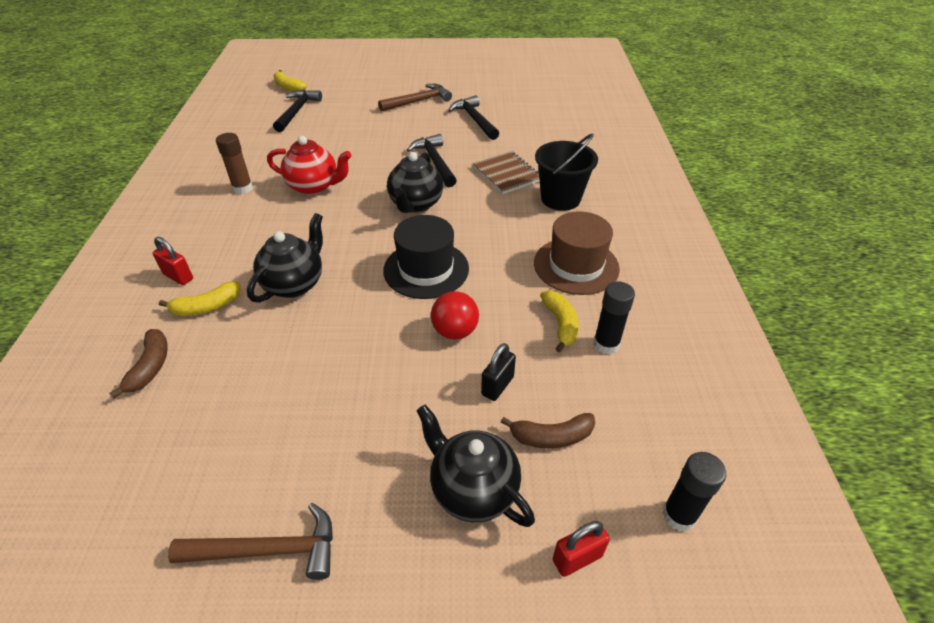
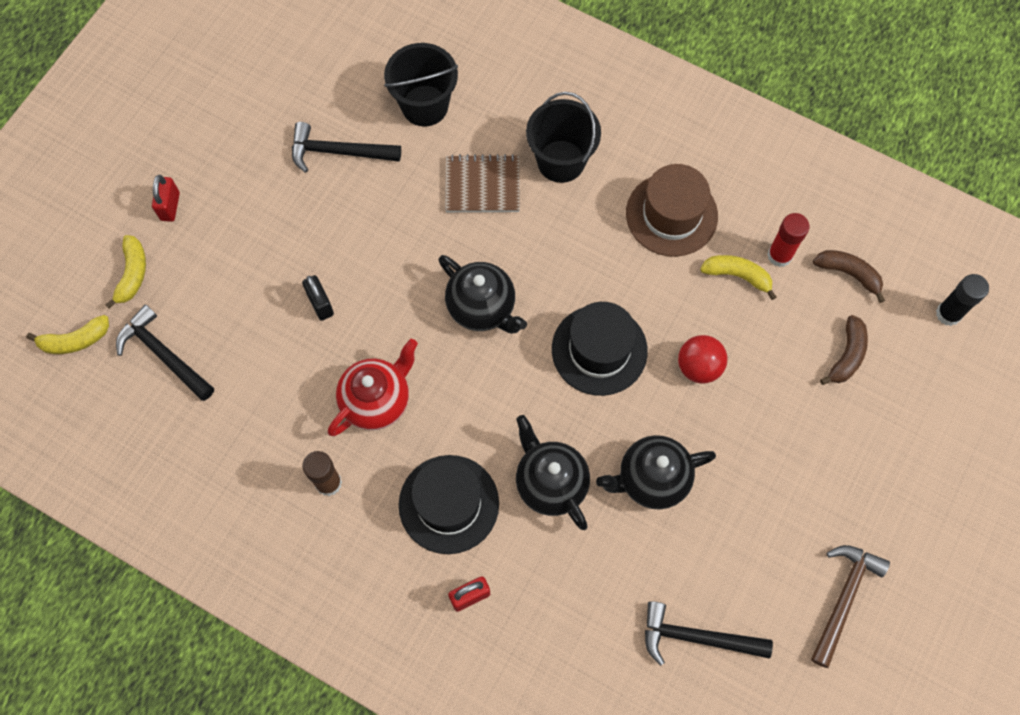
camera: 60 degrees left, 25 degrees up
(150, 367) = (600, 649): brown banana -> brown banana (848, 274)
(206, 307) = (538, 578): yellow banana -> yellow banana (132, 274)
(251, 241) = (449, 504): none -> black hat
(418, 101) = (243, 192): brown hammer -> none
(435, 161) = (407, 246): black hammer -> black hammer (696, 637)
(473, 489) = (863, 436): black teapot -> black teapot (651, 479)
(497, 386) = (778, 366): black padlock -> black padlock (320, 304)
(538, 136) = (425, 106): none -> black bucket
(577, 558) = (946, 398): red padlock -> red padlock (170, 206)
(606, 344) = (779, 255): black glue stick -> red glue stick

